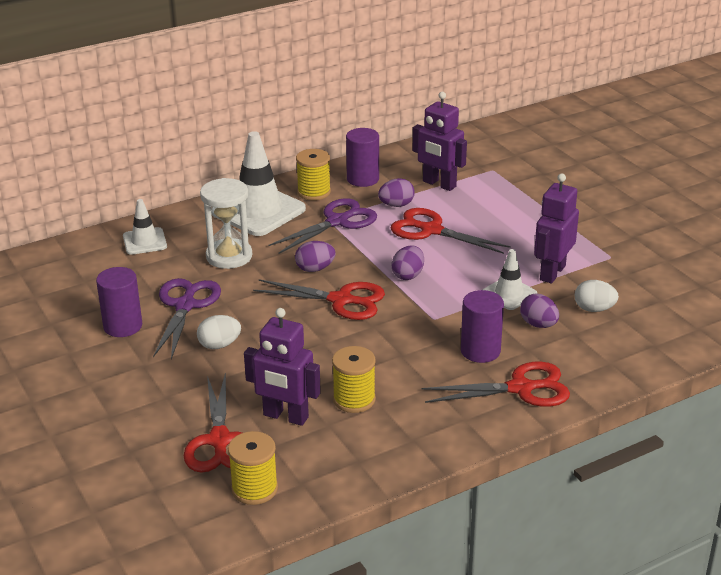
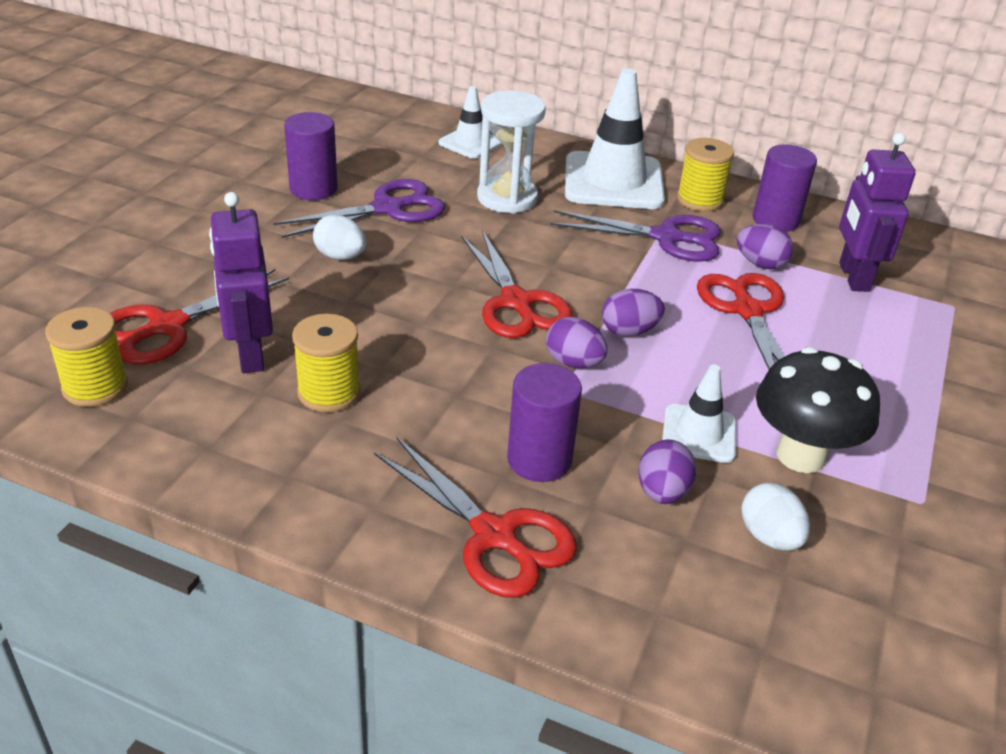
camera: 50 degrees right, 5 degrees up
(315, 269) = (554, 260): purple egg -> purple egg (573, 363)
(552, 273) = (800, 456): purple robot -> black mushroom

